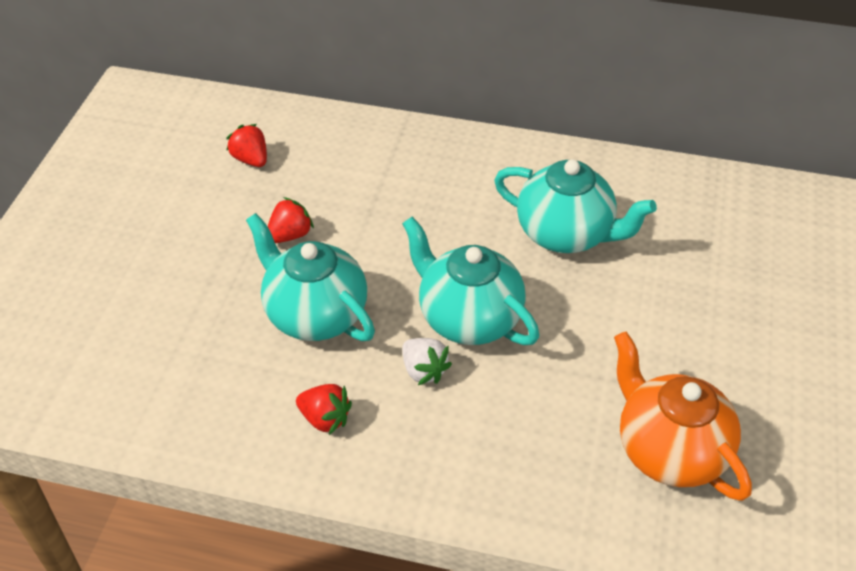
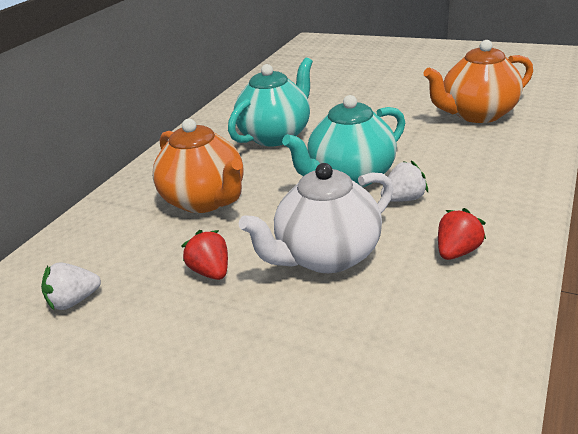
camera: 75 degrees left, 15 degrees down
(251, 159) = (74, 301): red strawberry -> white strawberry
(314, 314) = (326, 256): turquoise teapot -> white teapot
(408, 203) = (206, 200): none -> orange teapot

